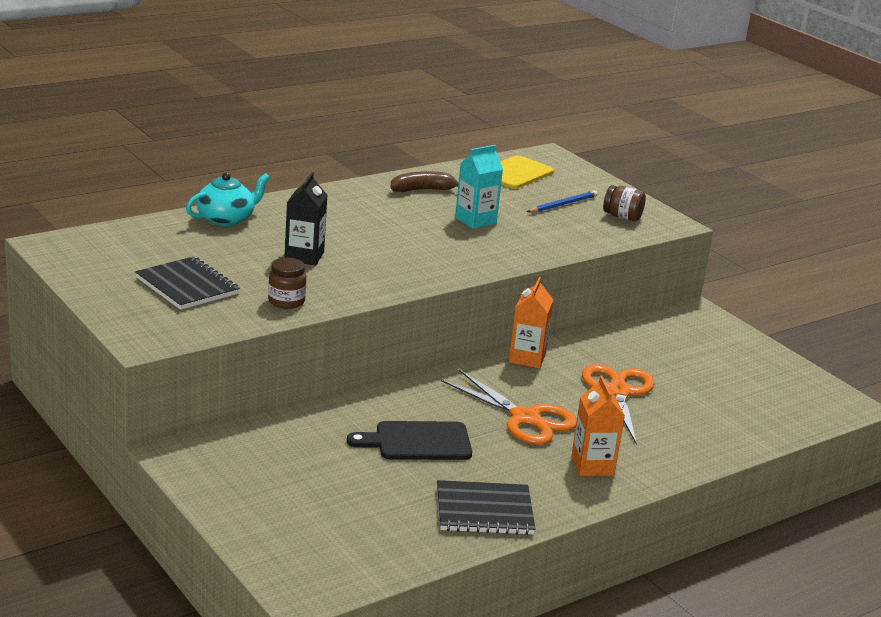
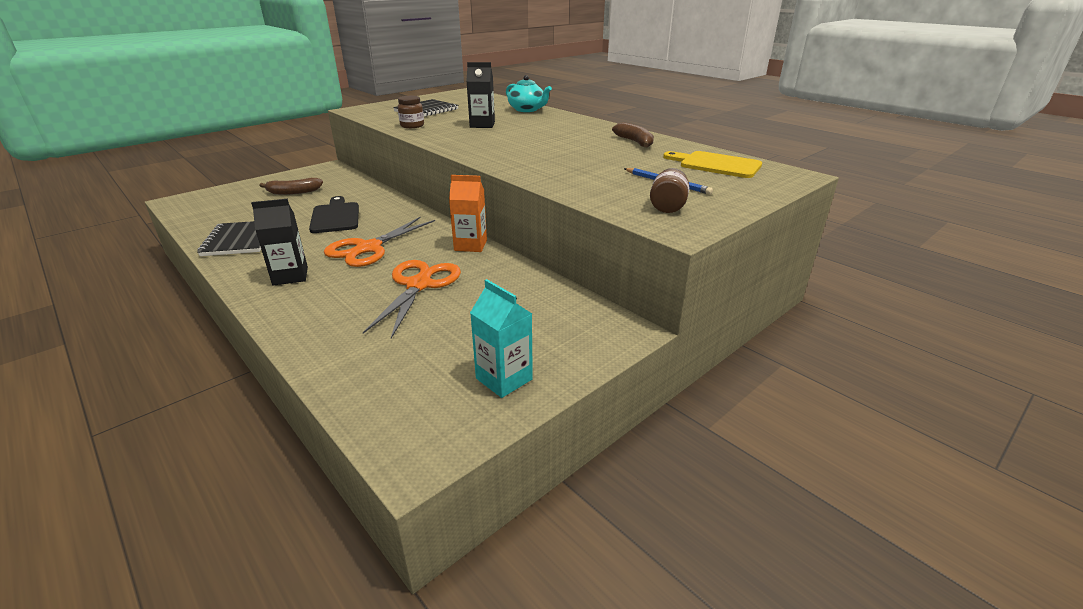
camera: 85 degrees right, 5 degrees up
(300, 481) = (293, 192): none -> brown banana
(475, 220) = (590, 157): turquoise carton -> turquoise carton (504, 379)
(592, 466) = (290, 276): orange carton -> black carton
(618, 392) = (419, 285): orange scissors -> orange scissors turned 75 degrees counterclockwise

